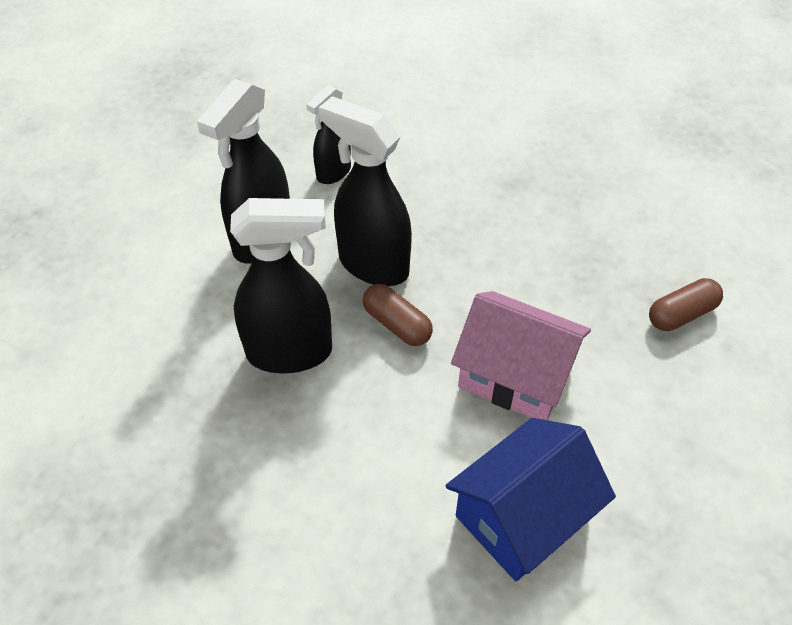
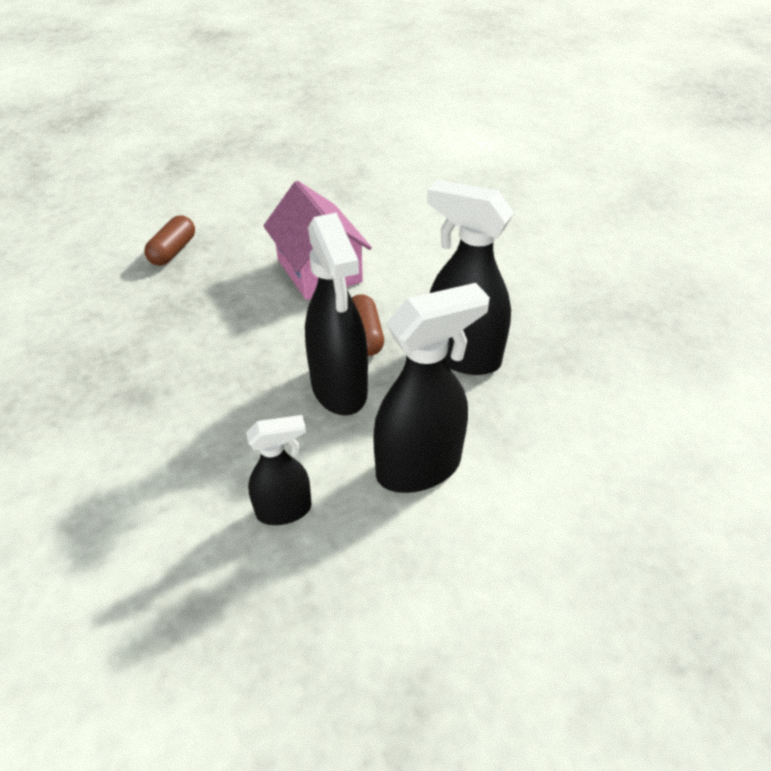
camera: 145 degrees left, 5 degrees down
(522, 516) = (390, 217): blue house -> none
(681, 314) = (173, 251): brown capsule -> brown capsule turned 75 degrees counterclockwise

